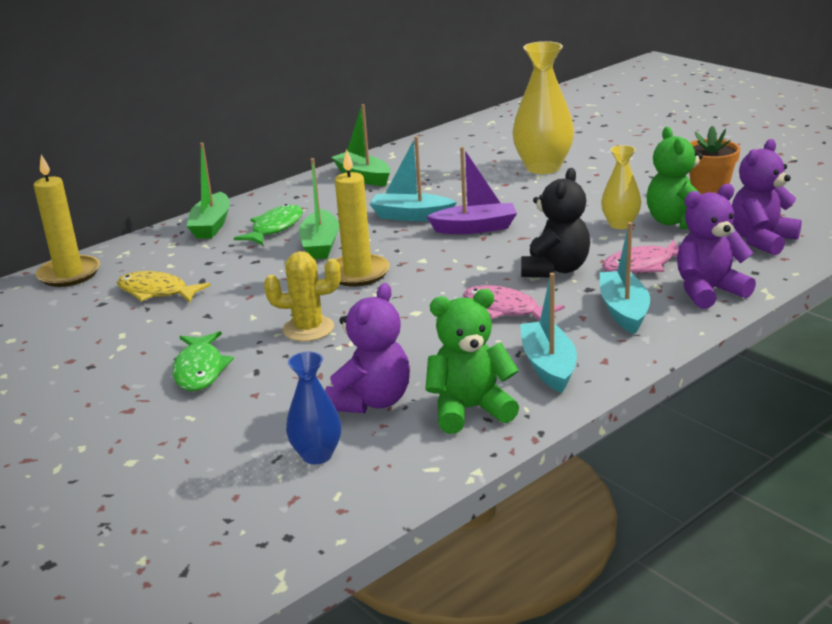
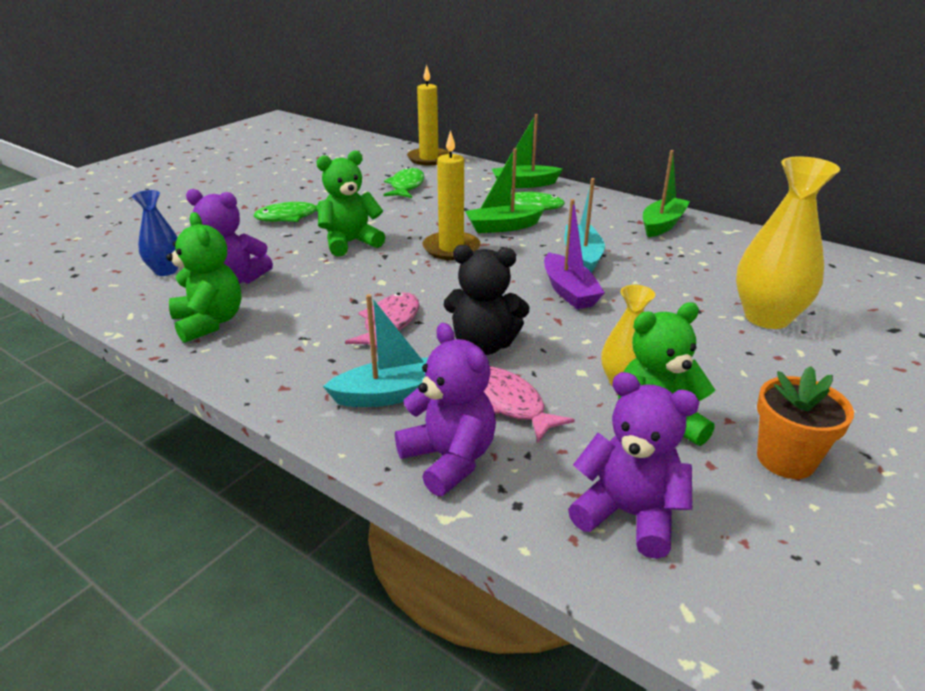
camera: 75 degrees right, 5 degrees up
(157, 292) = (406, 186): yellow fish -> green fish
(308, 329) = (350, 243): yellow cactus -> green teddy bear
(548, 366) = (276, 355): turquoise boat -> none

